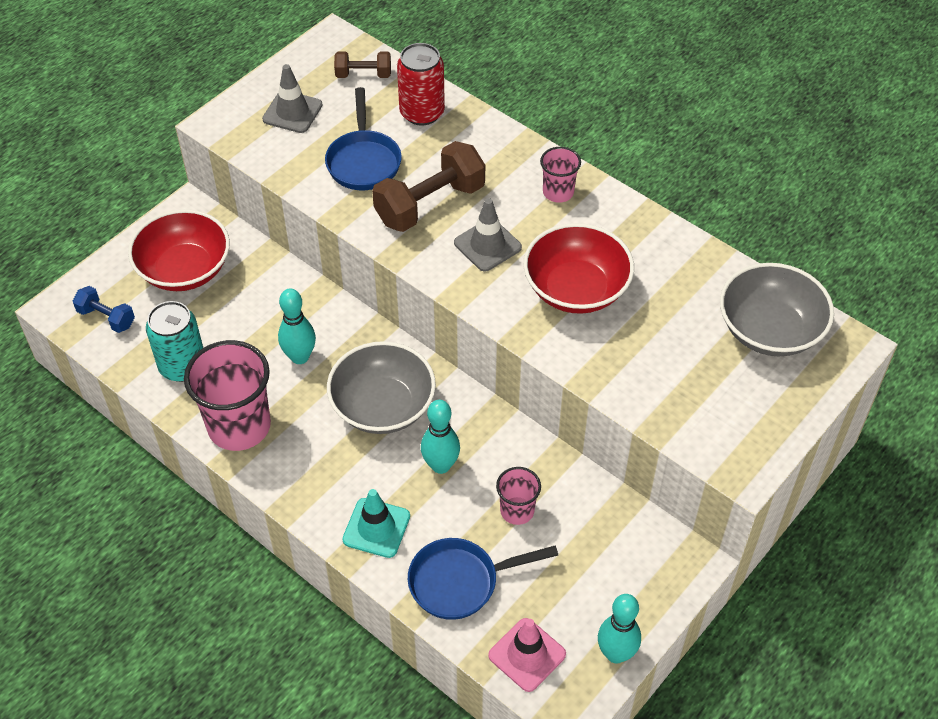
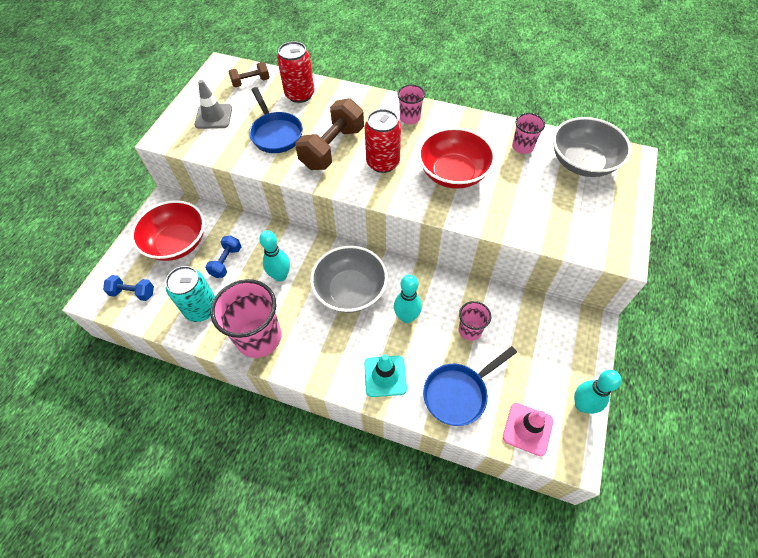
camera: 20 degrees left, 5 degrees up
(238, 315) = (226, 262): none -> blue dumbbell
(487, 245) = (383, 163): grey traffic cone -> red can
(696, 282) = (522, 147): none -> pink cup

